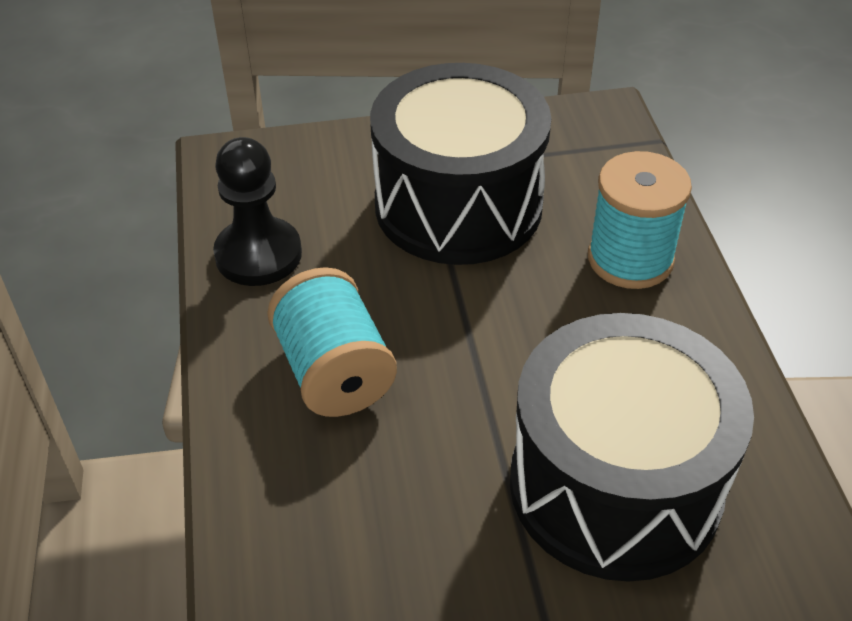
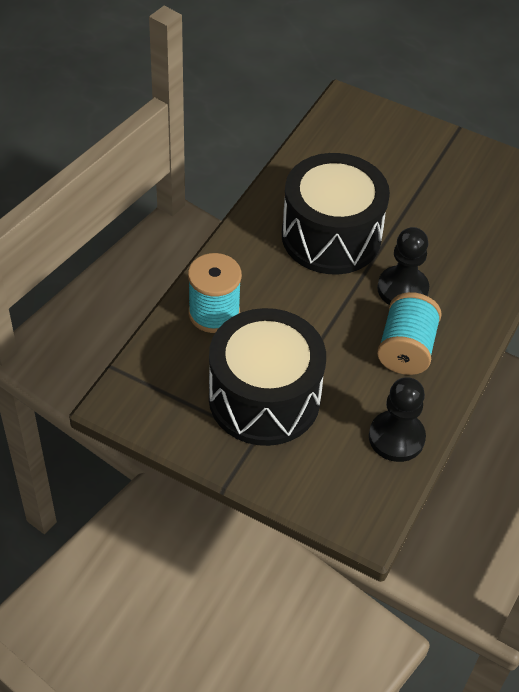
camera: 145 degrees left, 5 degrees up
(417, 466) = (402, 289): none -> black pawn

